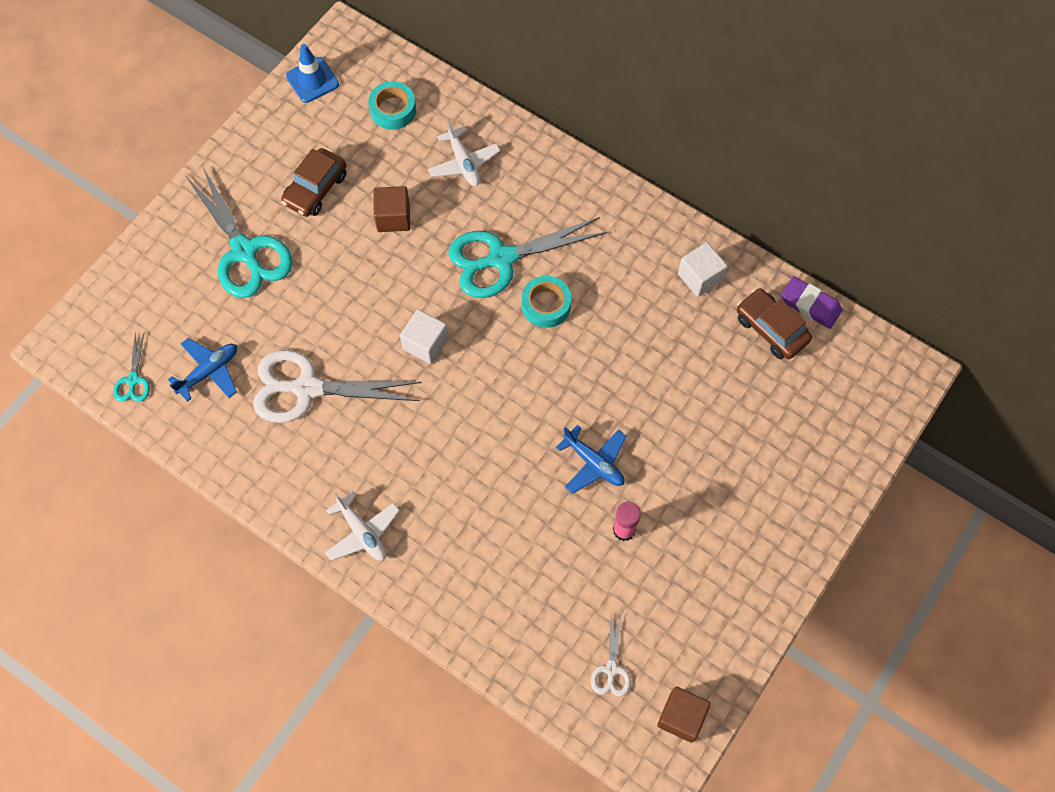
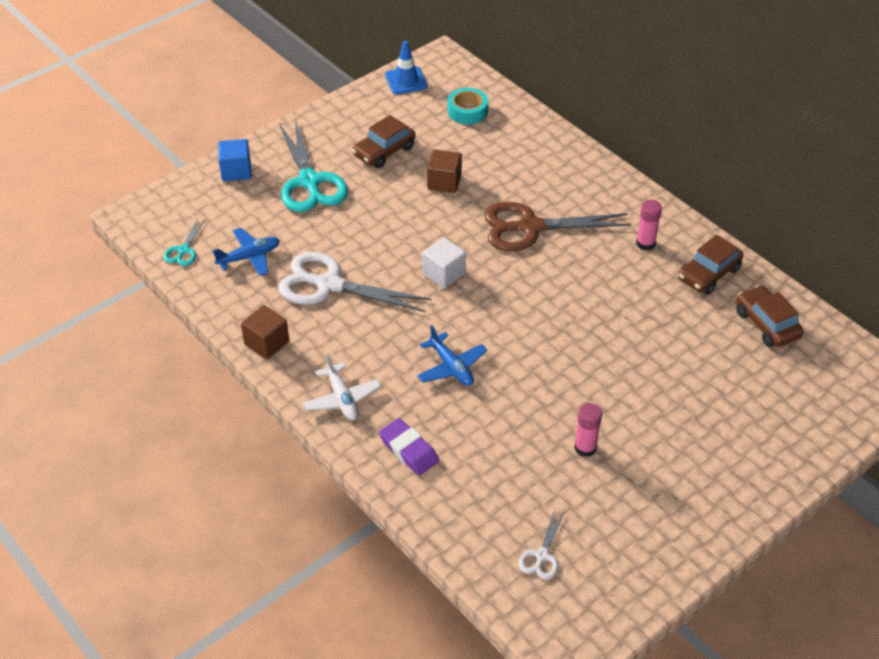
camera: 15 degrees right, 20 degrees down
(158, 255) = (236, 171): none -> blue cube
(463, 163) = (517, 156): white plane -> none
(501, 258) = (530, 227): turquoise scissors -> brown scissors
(546, 305) = (560, 267): turquoise tape -> none
(594, 463) = (571, 391): blue plane -> blue plane (451, 367)
(627, 252) = (645, 243): none -> pink glue stick
(681, 717) = (600, 611): brown cube -> brown cube (266, 343)
(700, 277) = (708, 274): white cube -> brown car
(810, 305) = (809, 313): purple eraser -> purple eraser (409, 450)

